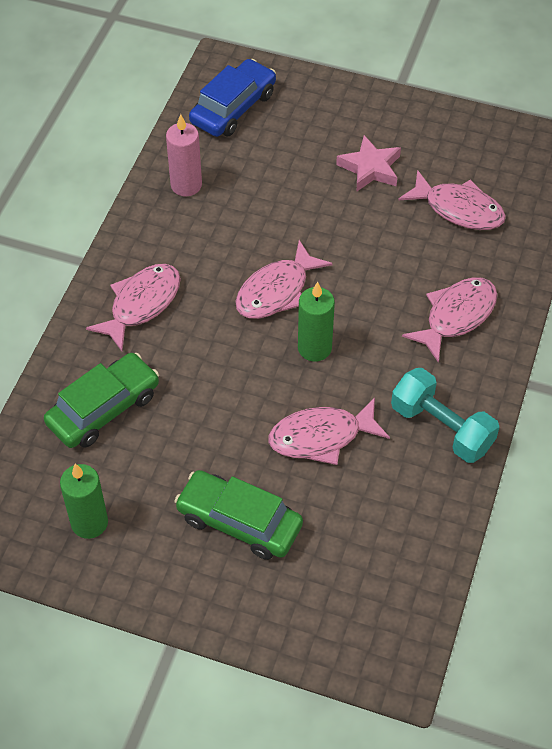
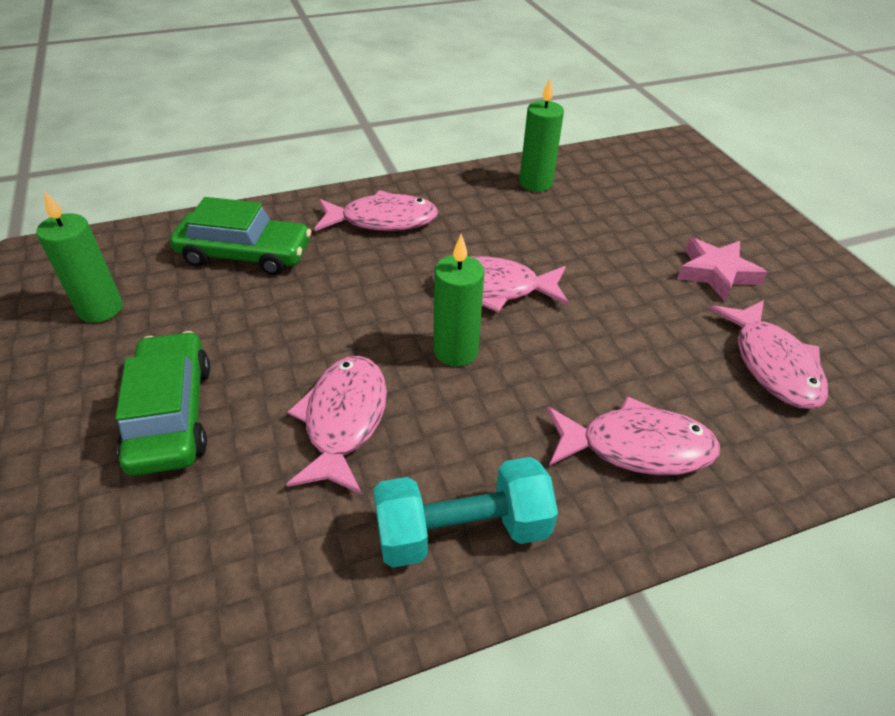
camera: 50 degrees right, 10 degrees down
(186, 185) = (535, 183): pink candle -> green candle
(233, 108) = (647, 168): blue car -> none
(321, 437) = (344, 420): pink fish -> pink fish turned 60 degrees clockwise
(441, 428) = (462, 531): turquoise dumbbell -> turquoise dumbbell turned 75 degrees clockwise

